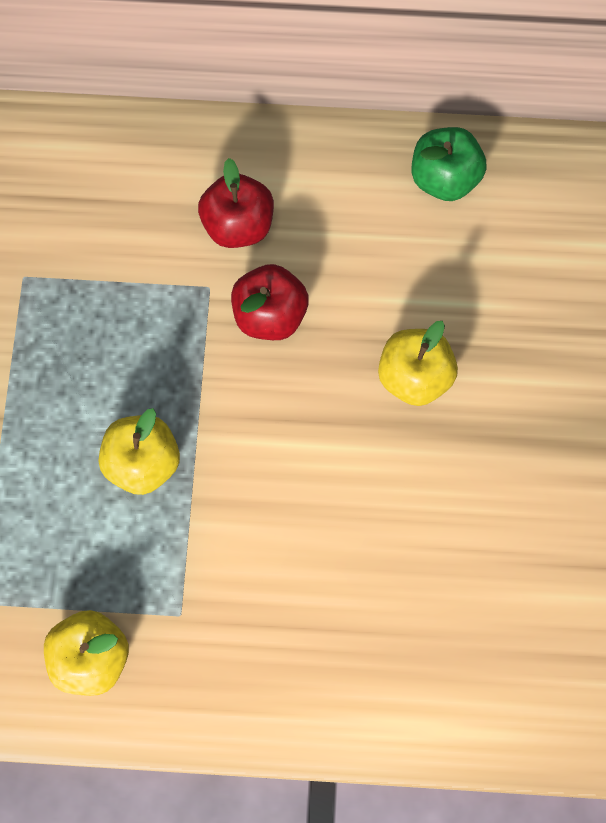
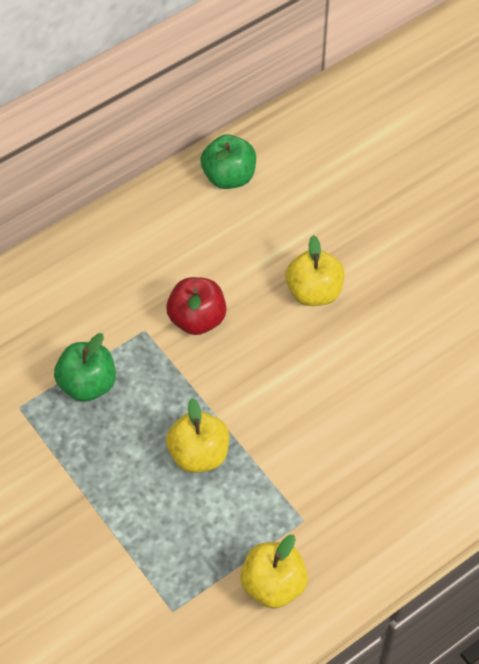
camera: 40 degrees left, 15 degrees down
(105, 303) = (87, 384): none -> green apple
(238, 225) = (129, 284): red apple -> none

